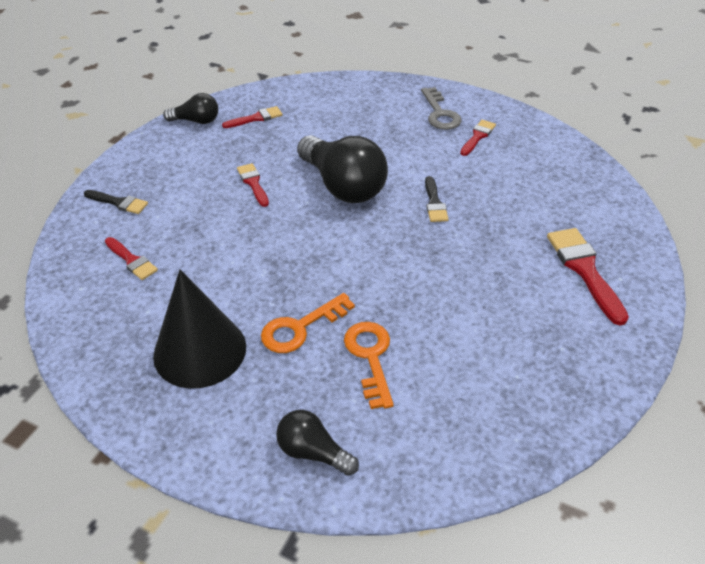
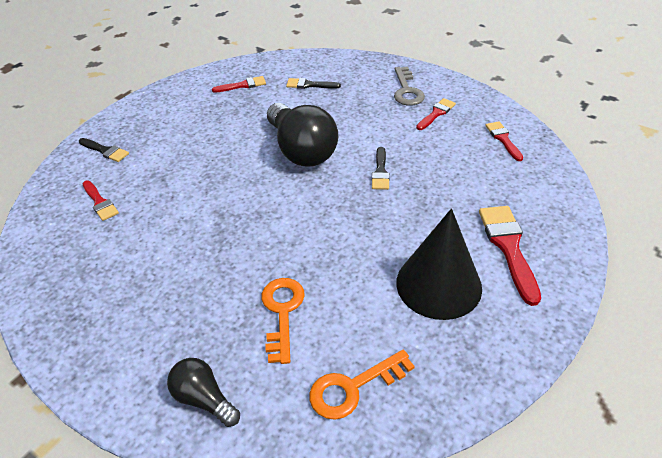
camera: 10 degrees right, 0 degrees up
(196, 121) = (191, 85): black light bulb -> none
(200, 350) = (132, 290): black cone -> black cone (438, 284)
(253, 183) = (223, 142): red brush -> red brush (503, 139)
(300, 328) = (226, 277): orange key -> orange key (353, 388)
(331, 113) = (309, 85): none -> black brush

